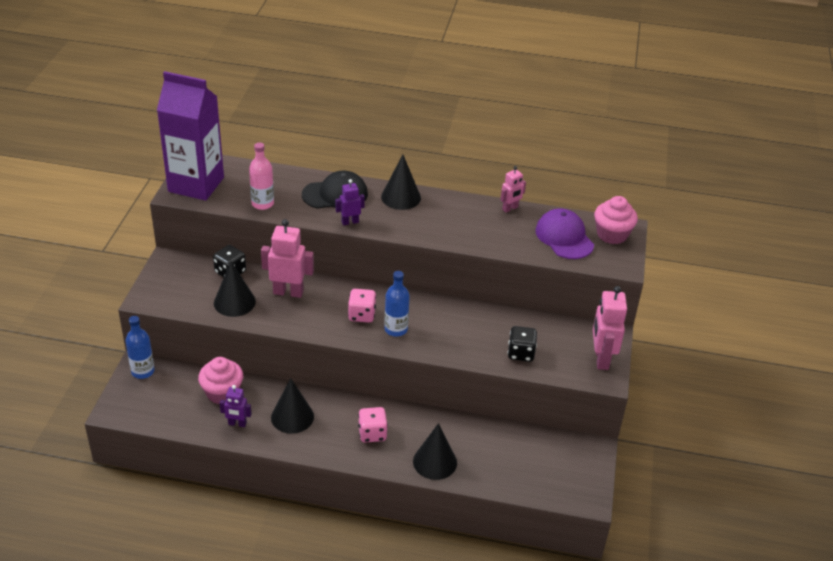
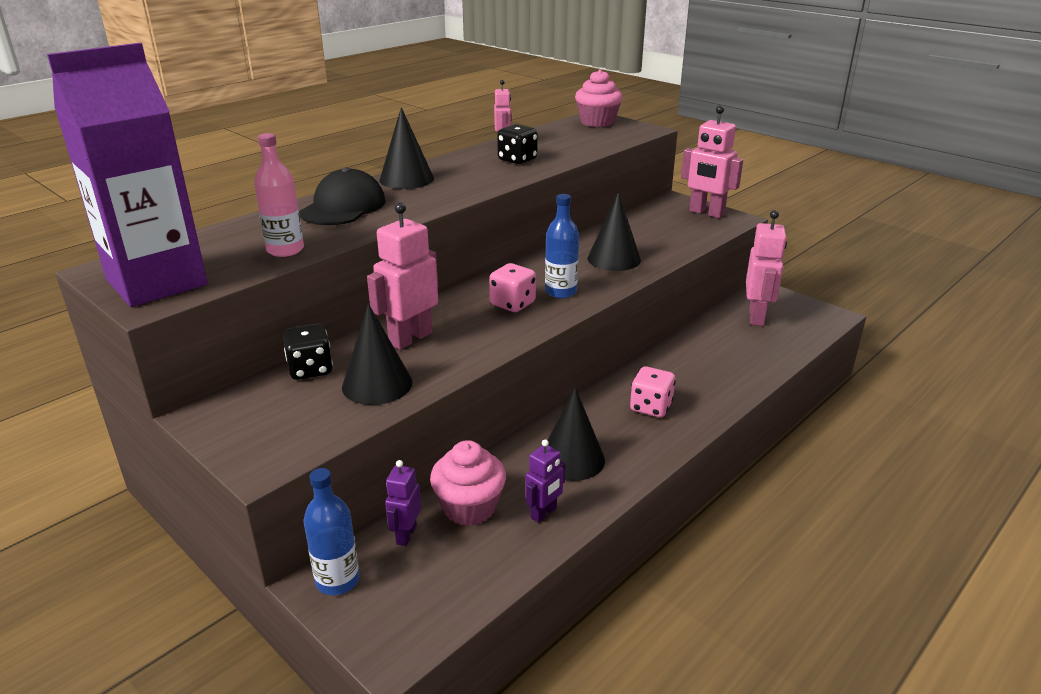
camera: 55 degrees left, 10 degrees down
(350, 222) = (409, 212): purple robot -> purple robot (406, 535)
(435, 462) = (726, 381): black cone -> black cone (614, 259)
(520, 353) = (665, 242): black dice -> black dice (517, 160)
(544, 454) = (757, 317): none -> pink robot
(564, 237) = (578, 137): purple cap -> none

